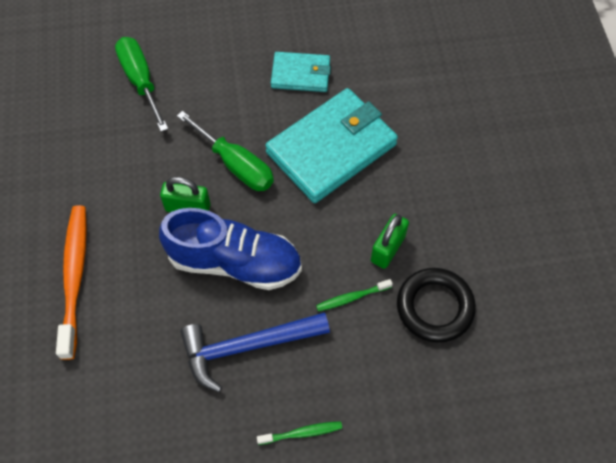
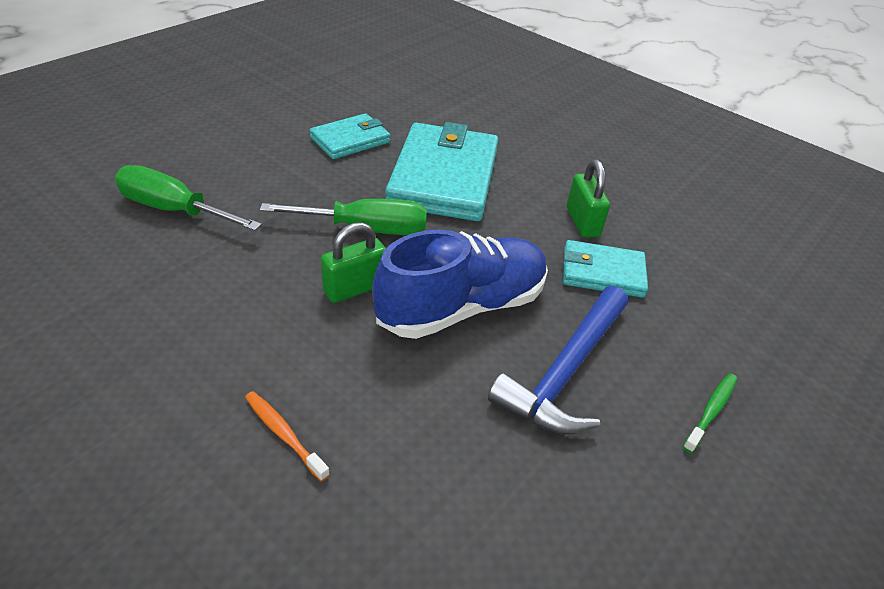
camera: 45 degrees left, 20 degrees down
(74, 277) = (284, 434): orange toothbrush -> orange toothbrush, size x0.48
(352, 297) = (602, 272): green toothbrush -> turquoise wallet
(434, 307) = (671, 241): black ring -> none

